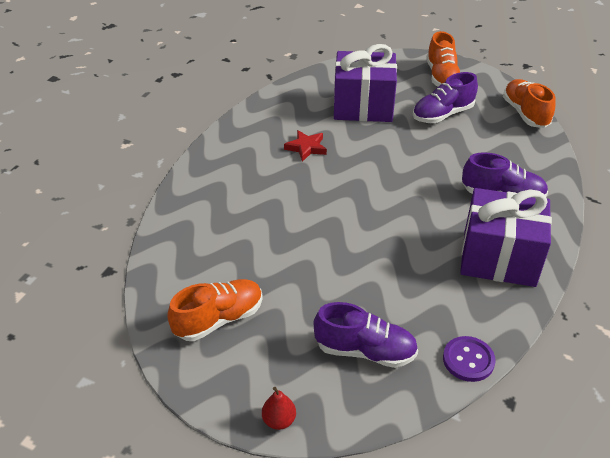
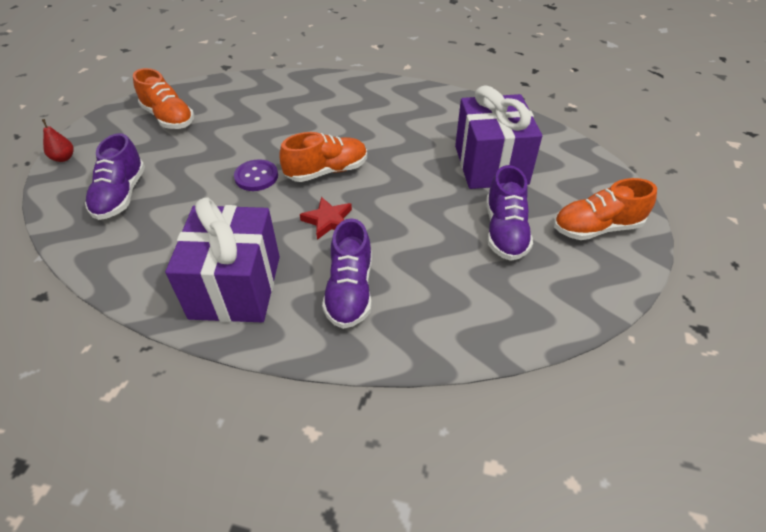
camera: 80 degrees right, 5 degrees up
(306, 148) = (398, 134): red star -> red star (328, 220)
(442, 115) = (505, 231): purple shoe -> purple shoe turned 135 degrees counterclockwise
(468, 360) = (95, 262): purple button -> purple button (256, 177)
(525, 113) = (549, 320): orange shoe -> orange shoe (327, 171)

